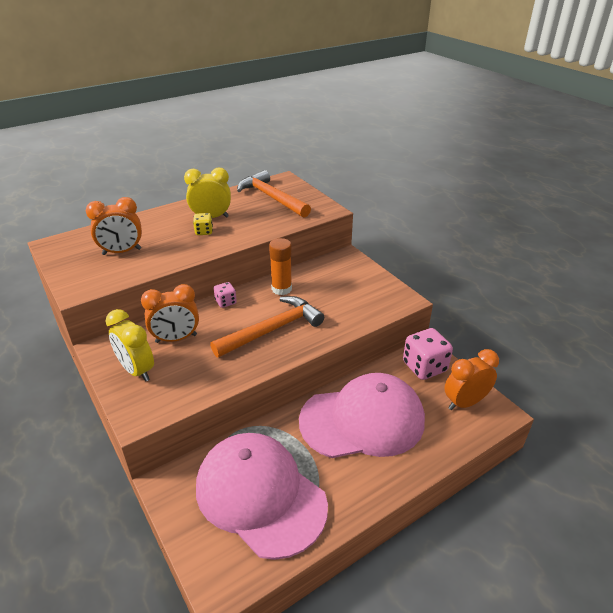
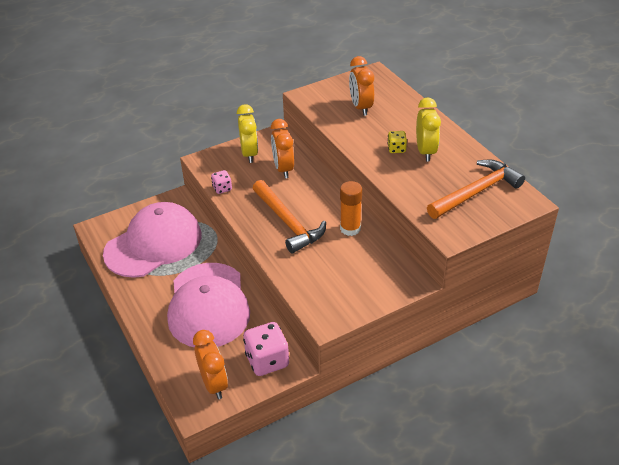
camera: 95 degrees right, 5 degrees up
(137, 370) = (249, 154): yellow clock -> yellow clock turned 120 degrees clockwise
(226, 302) = (331, 193): pink dice -> pink dice (222, 188)

